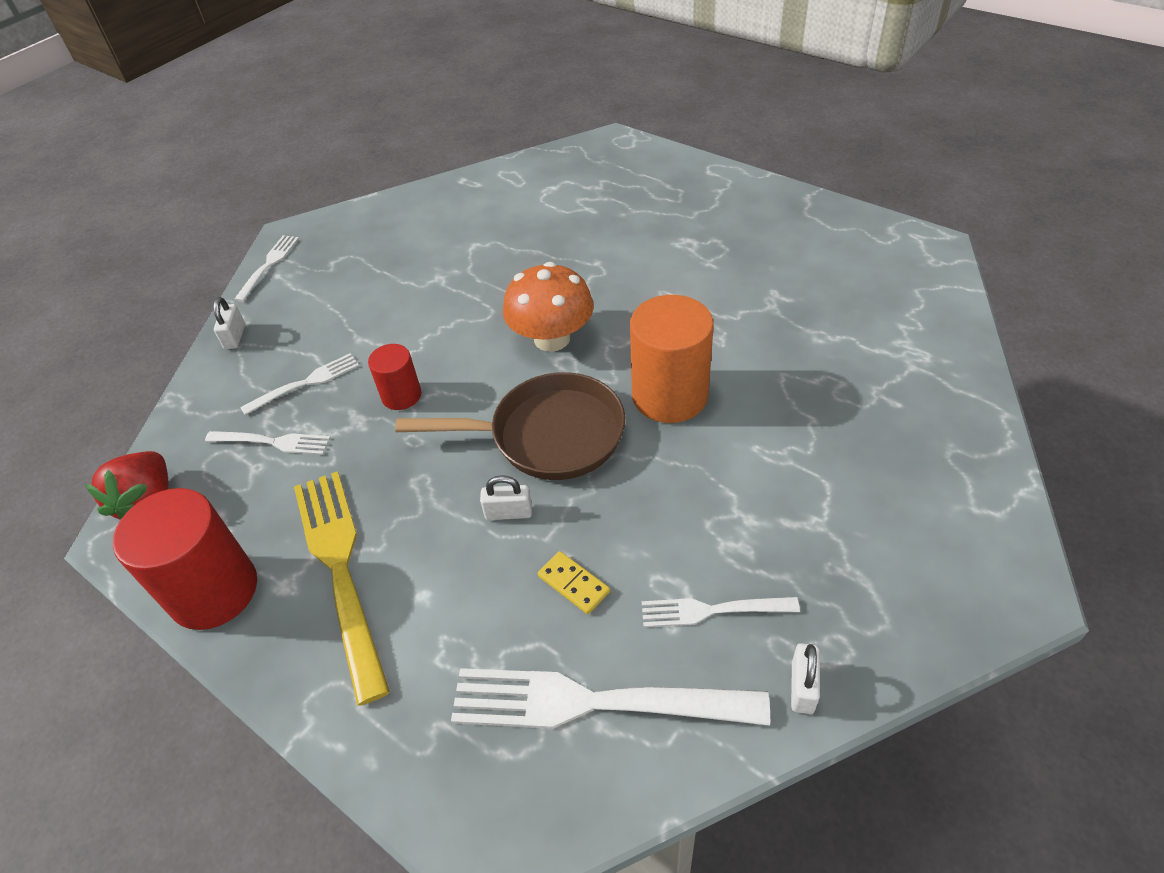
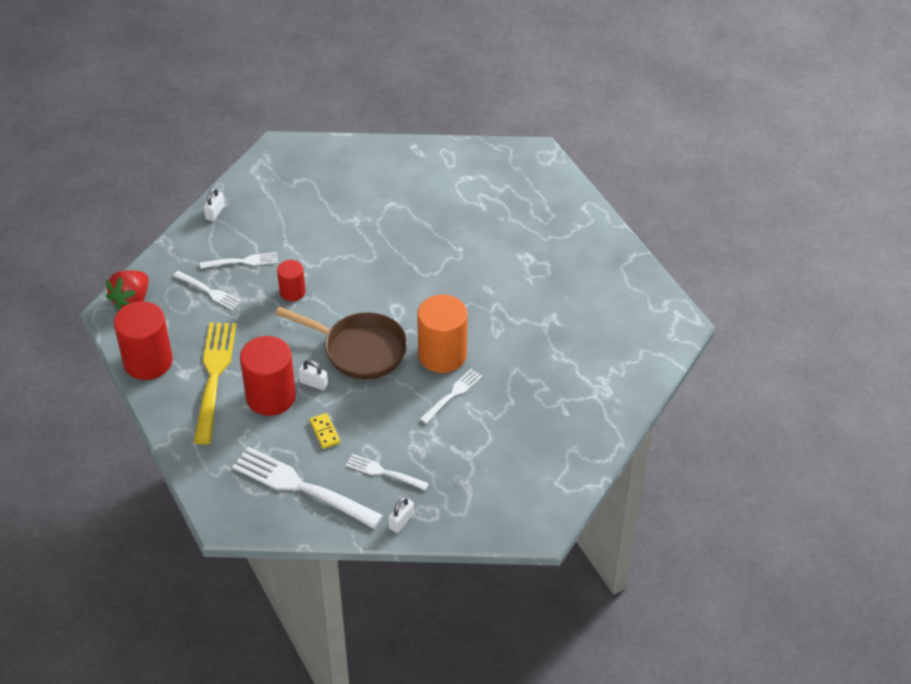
camera: 20 degrees right, 0 degrees up
(269, 265) = (256, 166): white fork -> white fork (453, 394)
(452, 563) = (271, 396): none -> red cylinder
(552, 338) = (398, 291): orange mushroom -> none

